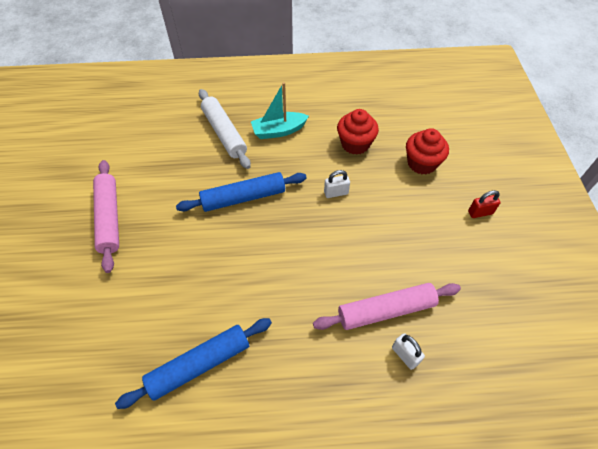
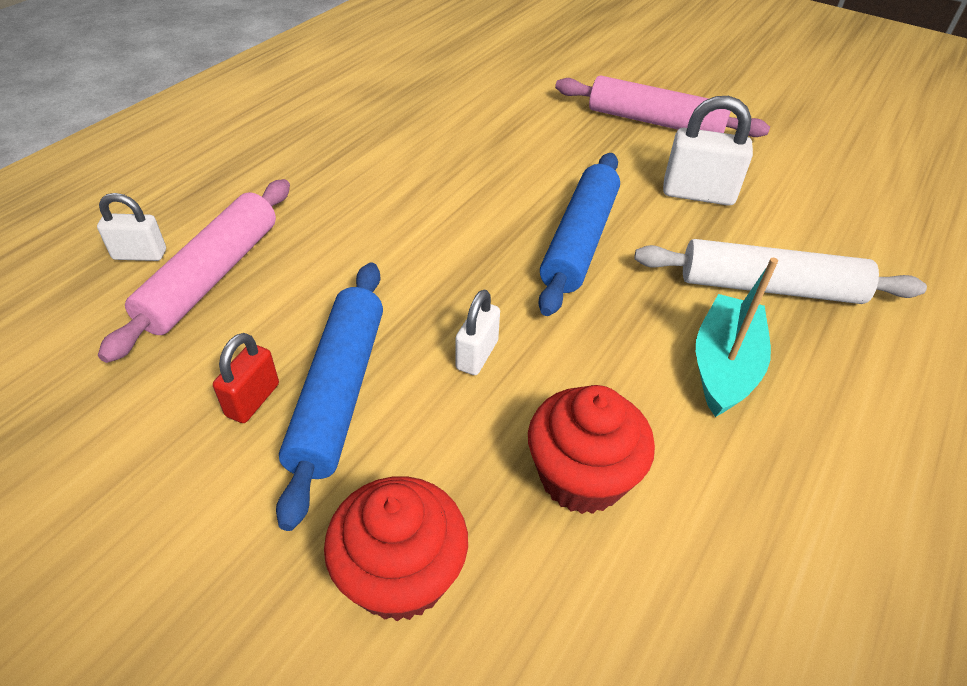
camera: 125 degrees right, 10 degrees down
(172, 175) = (698, 194): none -> white padlock
(199, 364) = (369, 113): blue rolling pin -> blue rolling pin (339, 392)
(480, 212) = (156, 573): red padlock -> red padlock (253, 400)

